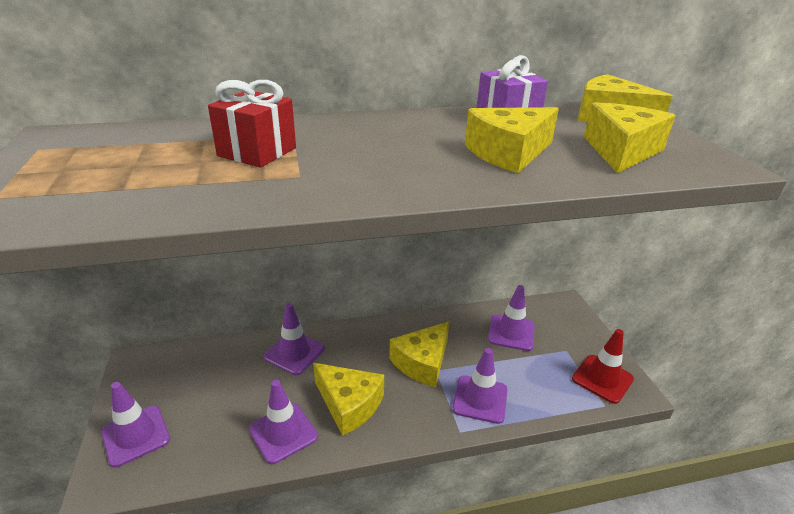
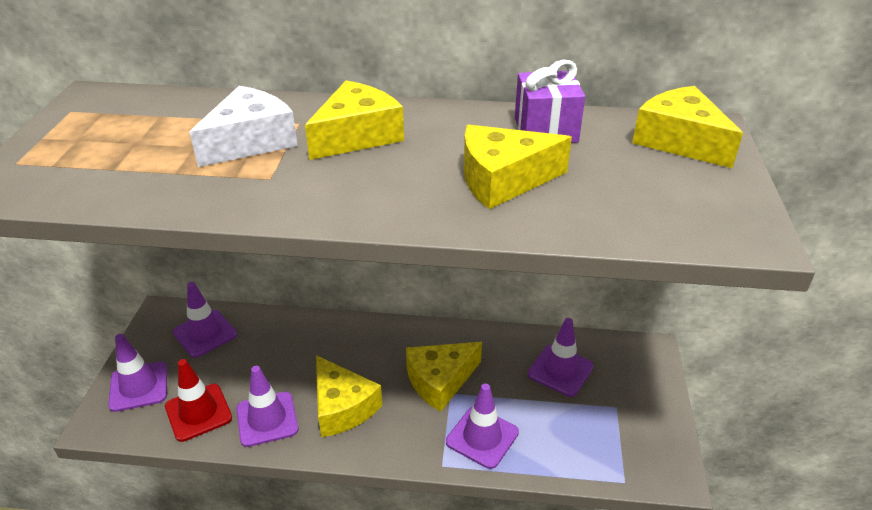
camera: 20 degrees right, 5 degrees up
(257, 152) = (250, 142): red gift -> white cheese
(294, 353) = (312, 339): purple traffic cone -> purple traffic cone (205, 333)
(602, 379) = (640, 451): red traffic cone -> red traffic cone (198, 412)
(621, 151) = (640, 196): yellow cheese -> yellow cheese (357, 136)

